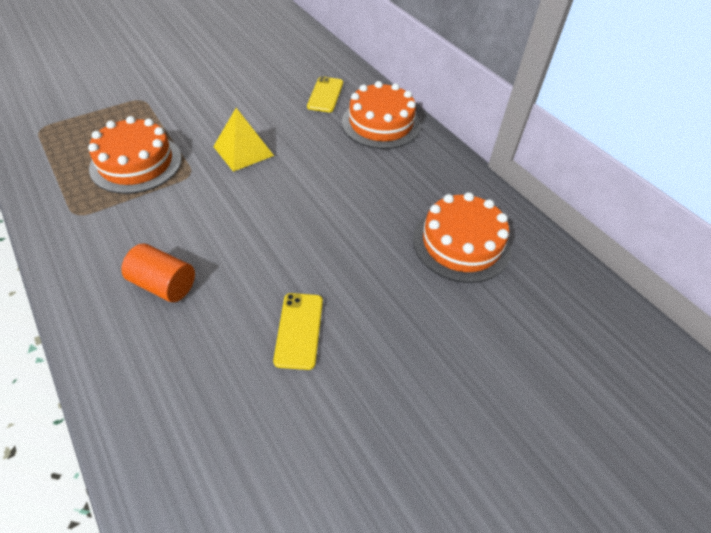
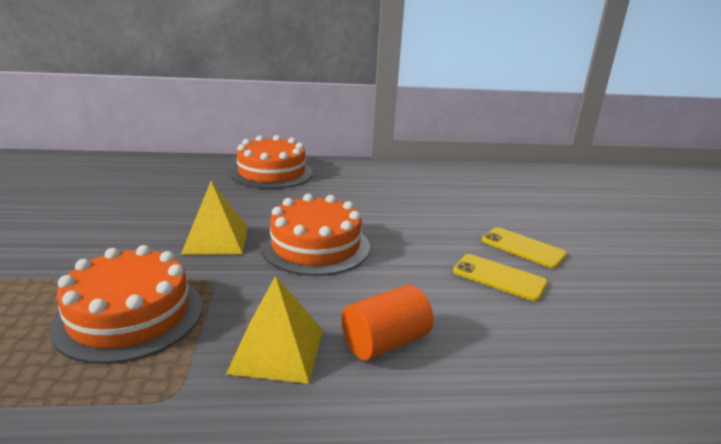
camera: 60 degrees left, 25 degrees down
(131, 237) = (277, 350): none -> yellow pyramid
(325, 95) = (192, 180): yellow phone -> yellow phone (523, 248)
(461, 243) = (445, 190): orange cake -> orange cake (315, 246)

